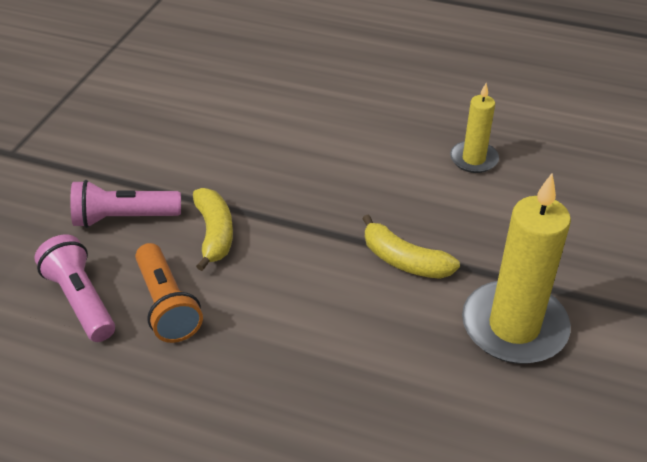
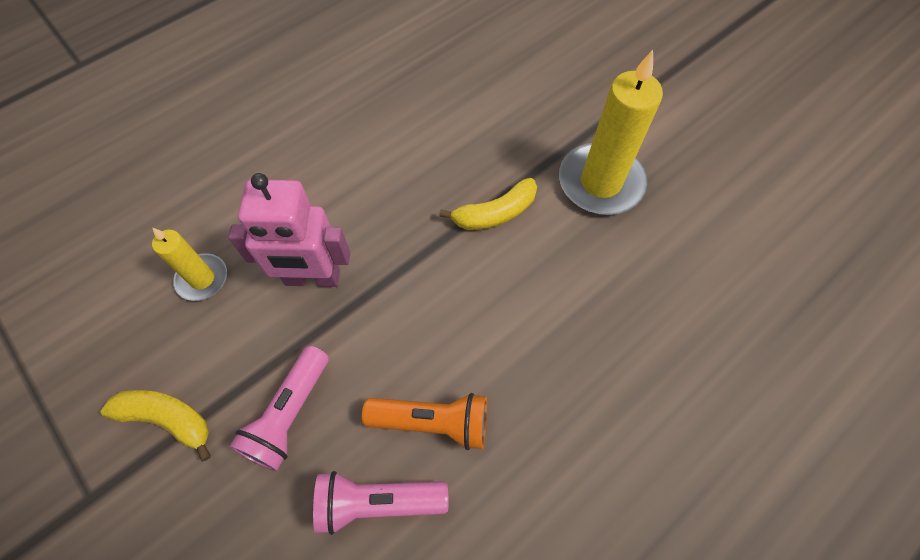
camera: 60 degrees left, 20 degrees up
(214, 234) = (368, 340): yellow banana -> yellow banana (168, 419)
(246, 177) = (312, 278): none -> pink robot
(473, 159) = (416, 105): yellow candle -> yellow candle (202, 279)

